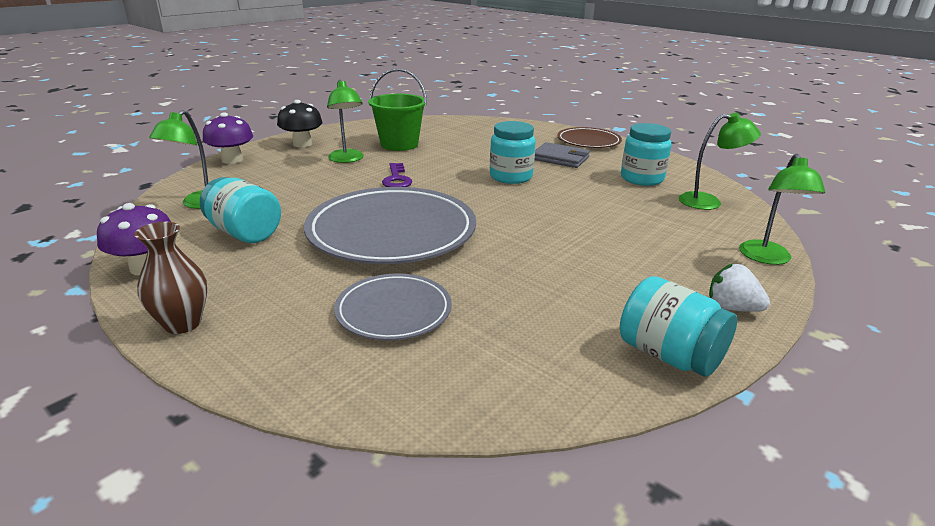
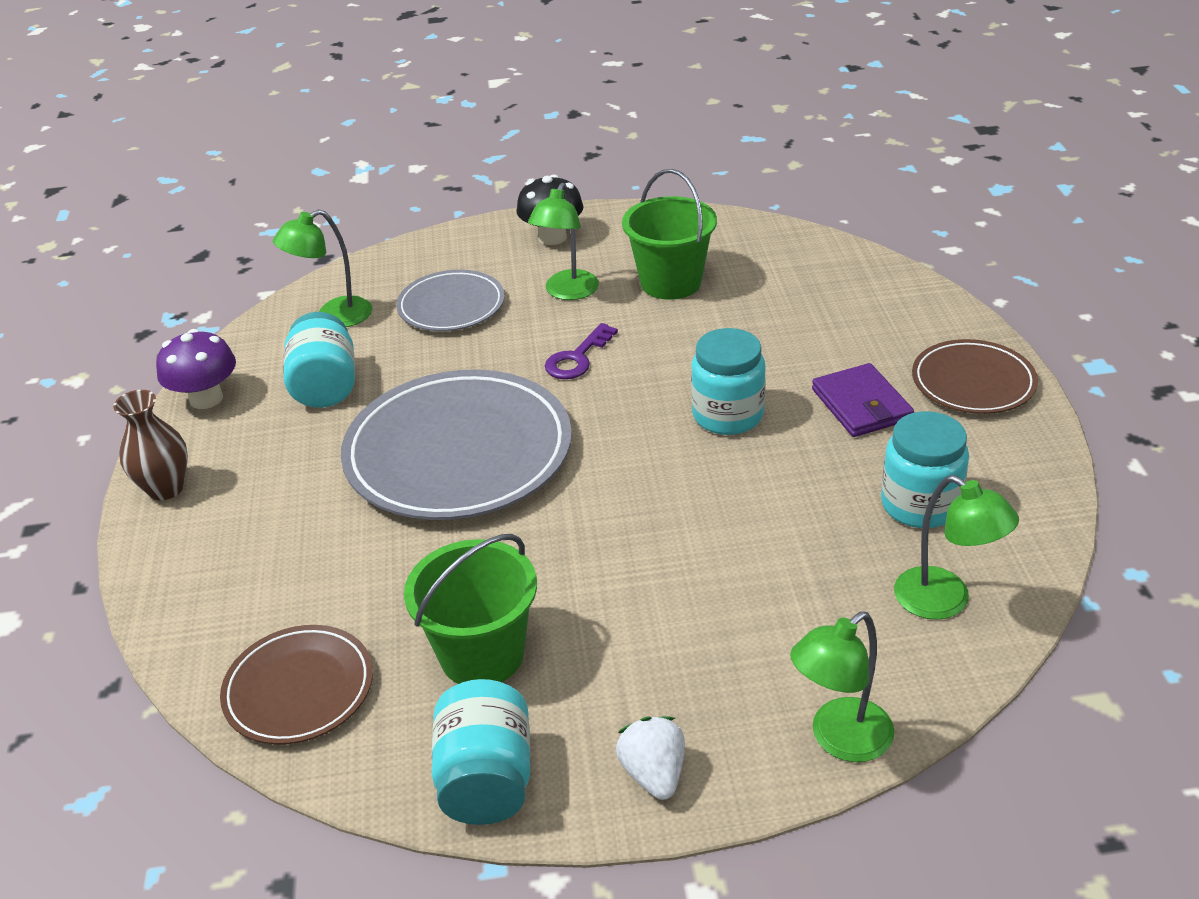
camera: 45 degrees right, 10 degrees up
(232, 160) = (442, 244): purple mushroom -> none
(393, 311) = (326, 569): grey plate -> grey plate (451, 306)
(481, 377) = (299, 689): none -> brown plate
(560, 158) = (861, 405): grey wallet -> purple wallet
(562, 305) = (482, 655): none -> green bucket

